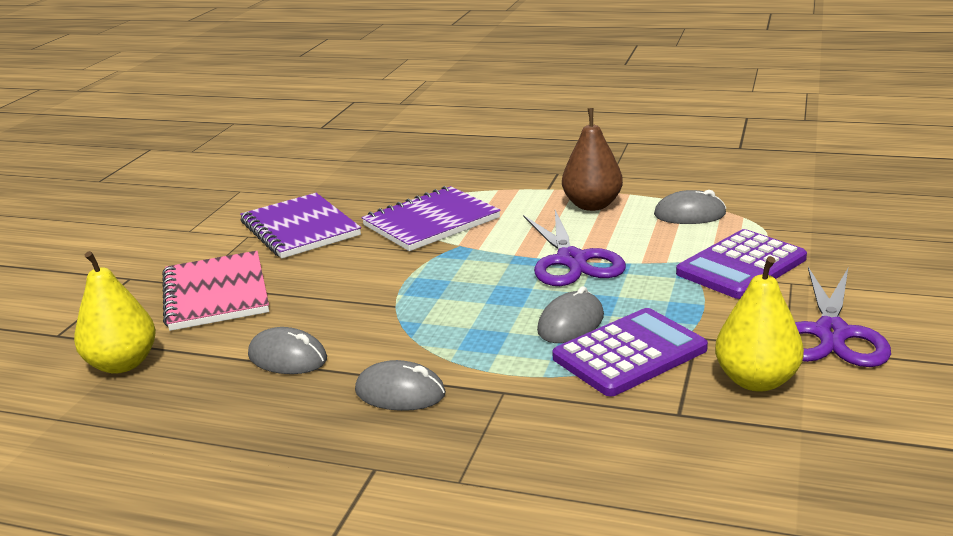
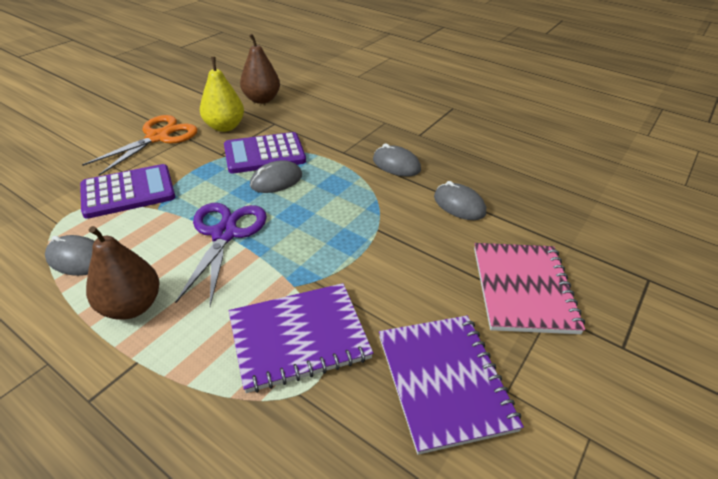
camera: 165 degrees left, 15 degrees up
(122, 364) = (575, 231): yellow pear -> none
(775, 465) = (262, 99): none -> brown pear
(831, 334) = (158, 137): purple scissors -> orange scissors

